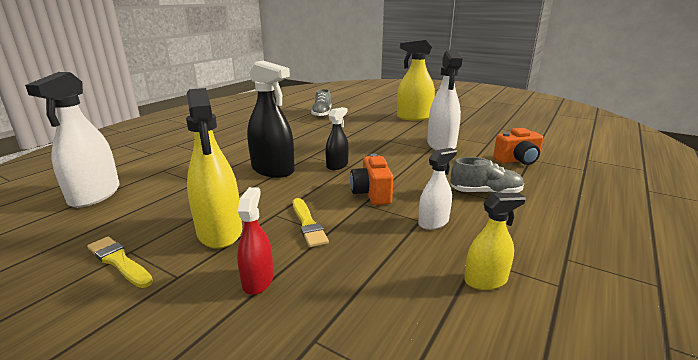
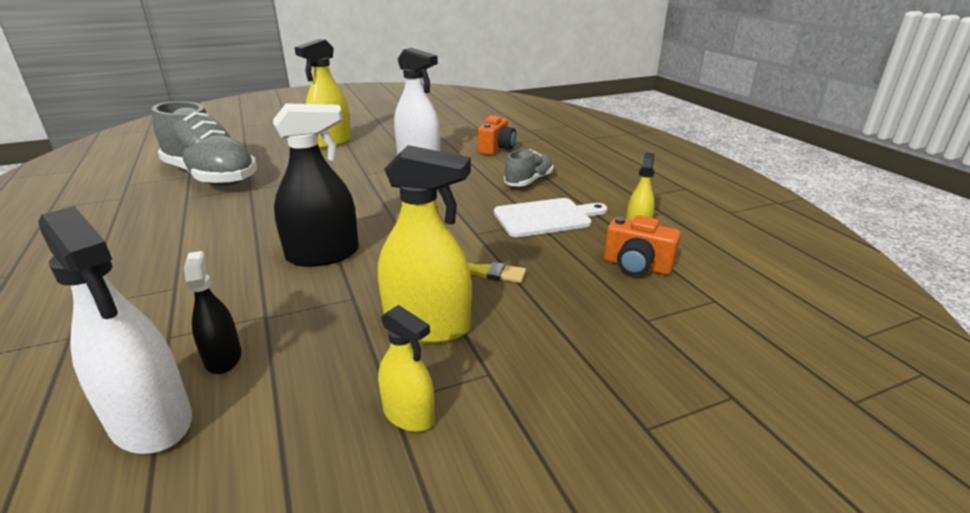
camera: 55 degrees left, 5 degrees up
(119, 261) = (408, 414): yellow brush -> yellow spray bottle
(258, 280) = (545, 325): red spray bottle -> none
(322, 114) = (211, 176): grey shoe -> grey shoe, size x1.95
(337, 165) = (376, 217): black spray bottle -> black spray bottle (223, 358)
(371, 193) = (464, 223): orange camera -> orange camera (636, 266)
(433, 222) = (546, 217): white spray bottle -> white cutting board

